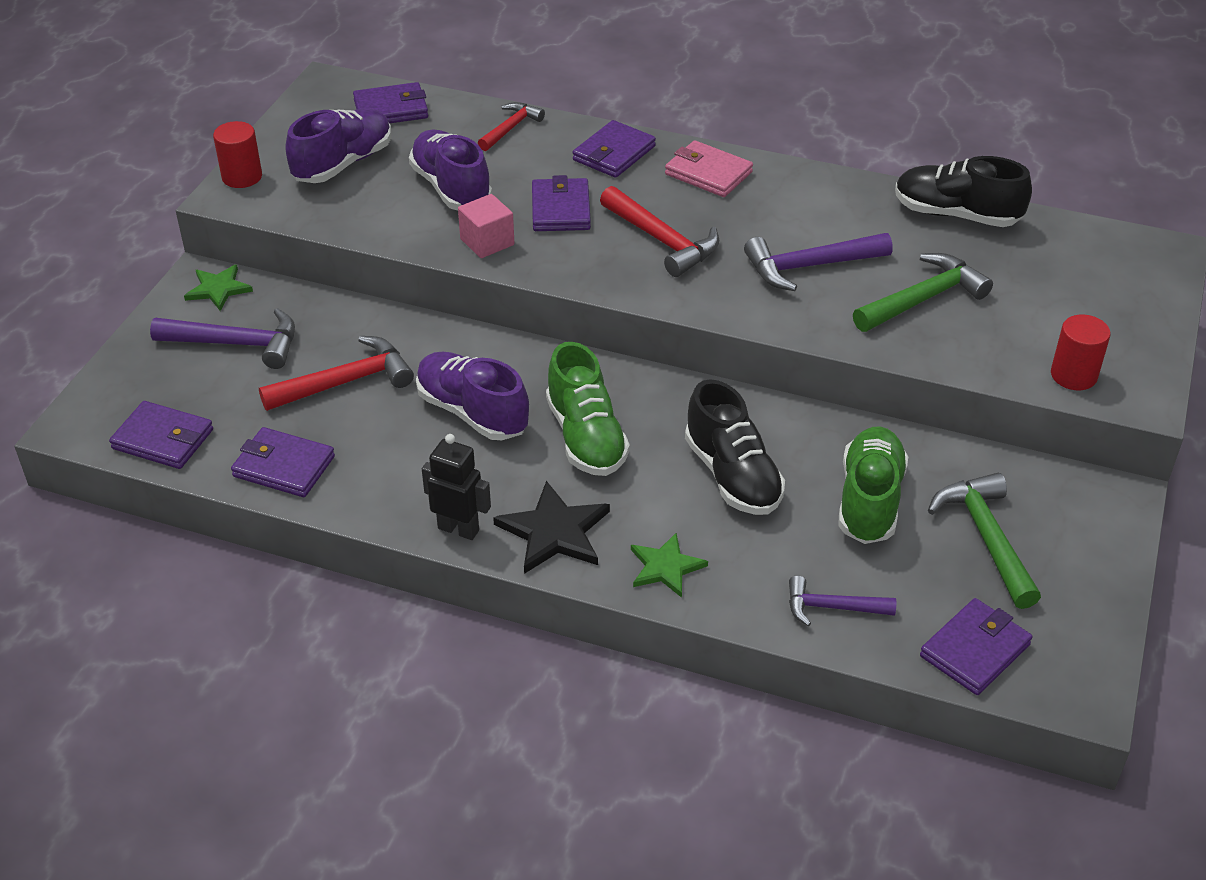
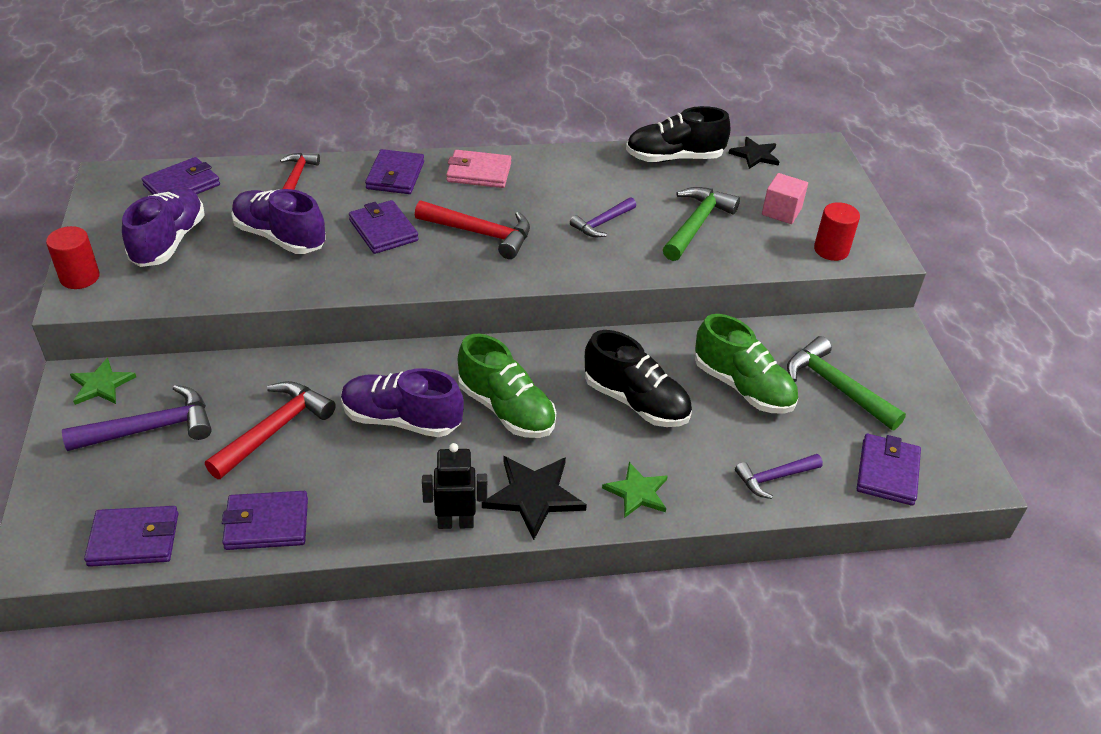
camera: 30 degrees left, 0 degrees up
(487, 242) = (341, 273): pink cube -> pink cube (781, 211)
(809, 266) = (602, 223): purple hammer -> purple hammer, size x0.63
(869, 501) = (742, 387): green shoe -> green shoe turned 150 degrees clockwise
(1065, 237) = (755, 155): none -> black star

